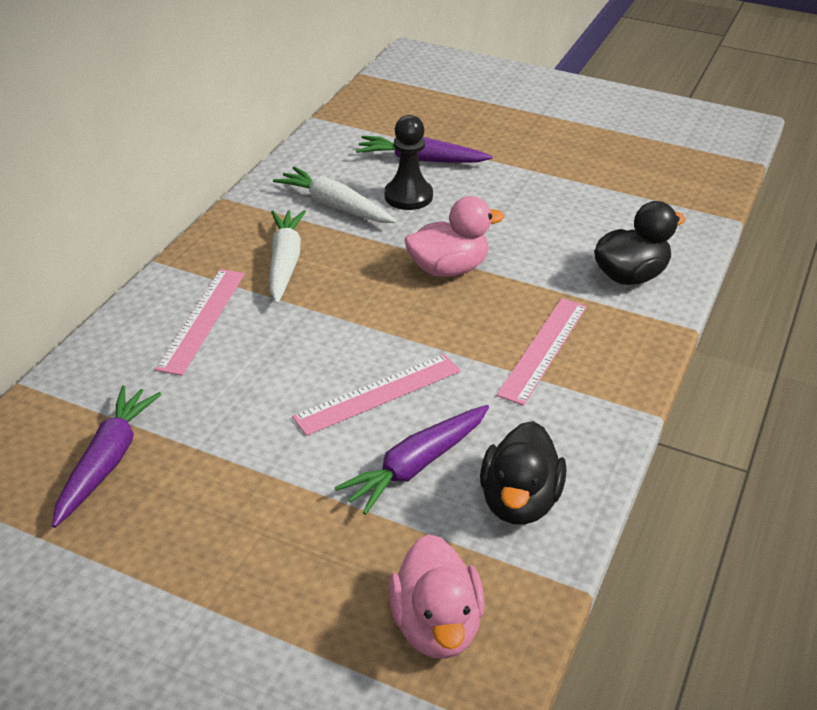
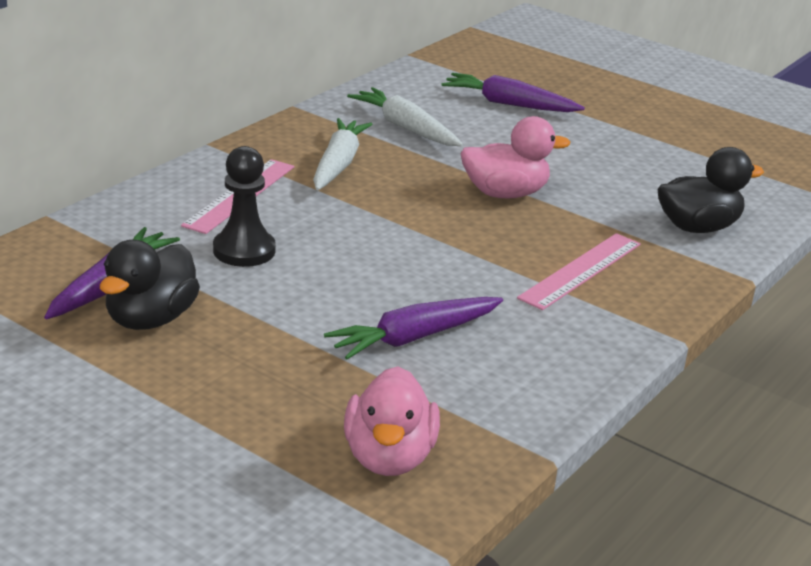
camera: 10 degrees right, 10 degrees down
(378, 394) = (396, 278): pink ruler -> none
(408, 196) = (485, 131): black pawn -> black pawn (244, 250)
(519, 501) = (509, 381): black duck -> black duck (150, 319)

